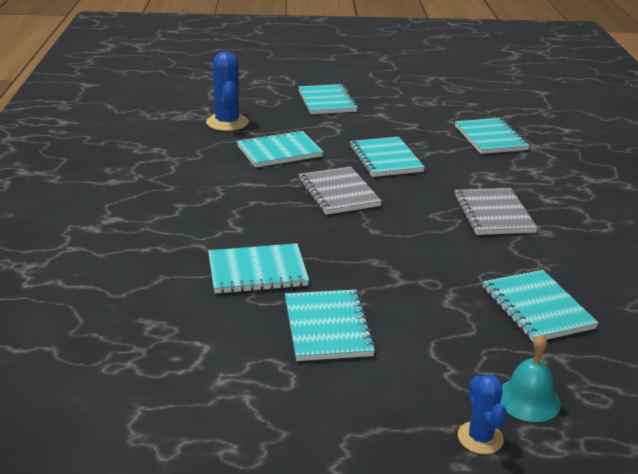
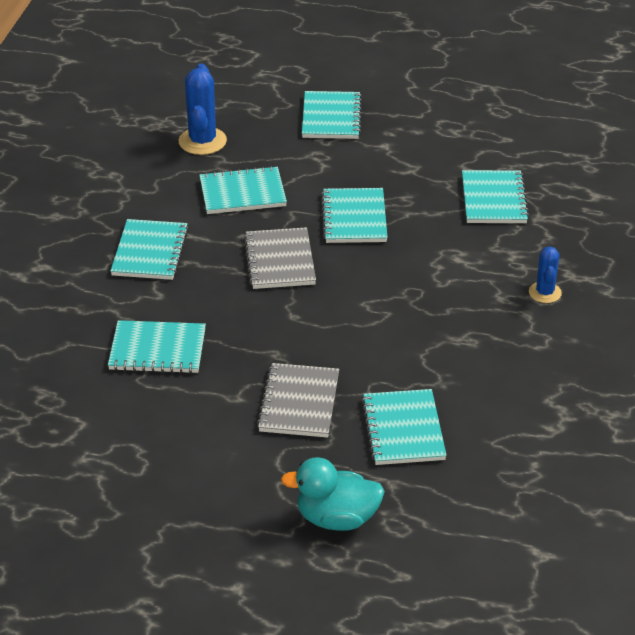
camera: 15 degrees right, 10 degrees up
(327, 327) = (196, 420): turquoise notebook -> turquoise notebook (150, 252)
(480, 438) = (275, 545): blue cactus -> blue cactus (545, 293)
(493, 214) = (429, 310): grey notebook -> grey notebook (299, 403)
(528, 399) = (336, 518): turquoise bell -> turquoise duck

